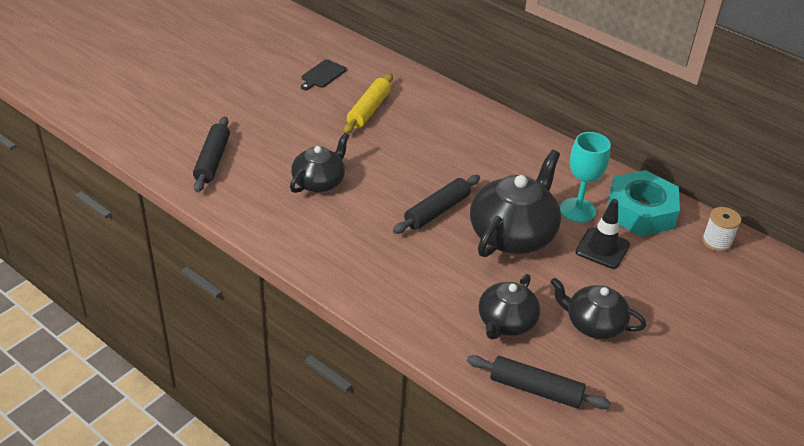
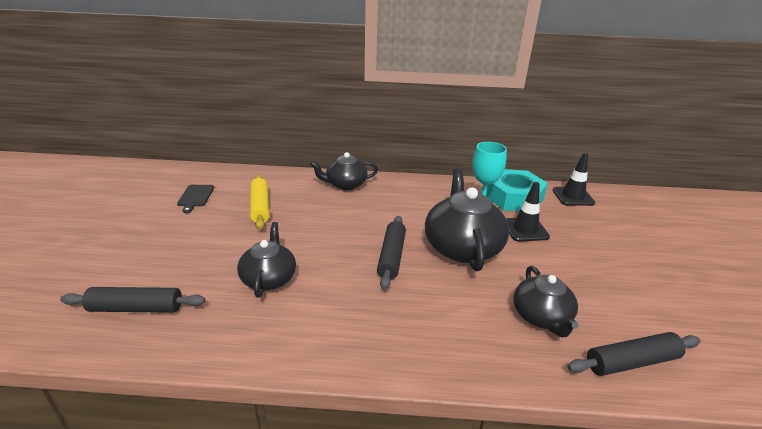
camera: 35 degrees left, 10 degrees down
(212, 160) = (136, 308): black rolling pin -> black rolling pin turned 60 degrees counterclockwise
(593, 324) = (590, 283): black teapot -> black teapot (345, 184)
(716, 242) = (573, 196): white spool -> black traffic cone

